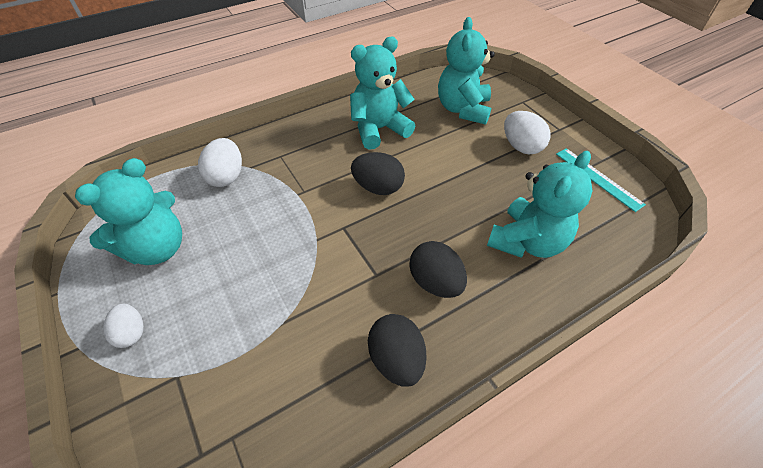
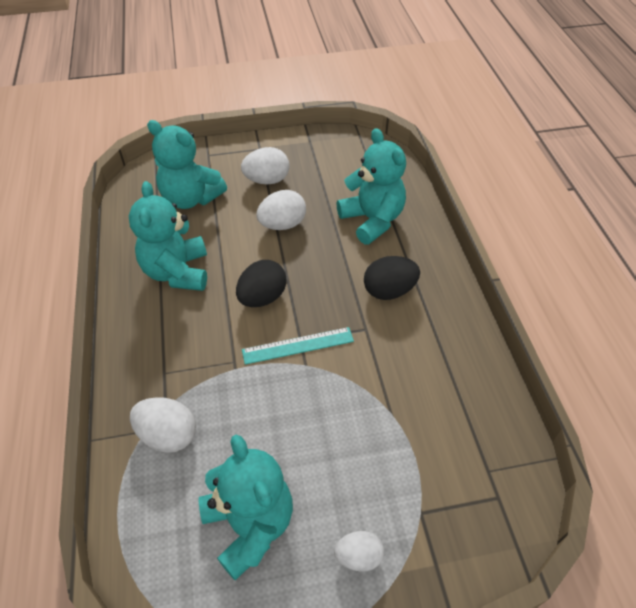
camera: 70 degrees left, 0 degrees up
(396, 359) = (450, 338): black egg -> none
(472, 174) = (282, 224): none -> white egg
(598, 178) = (328, 153): turquoise ruler -> turquoise ruler (298, 345)

